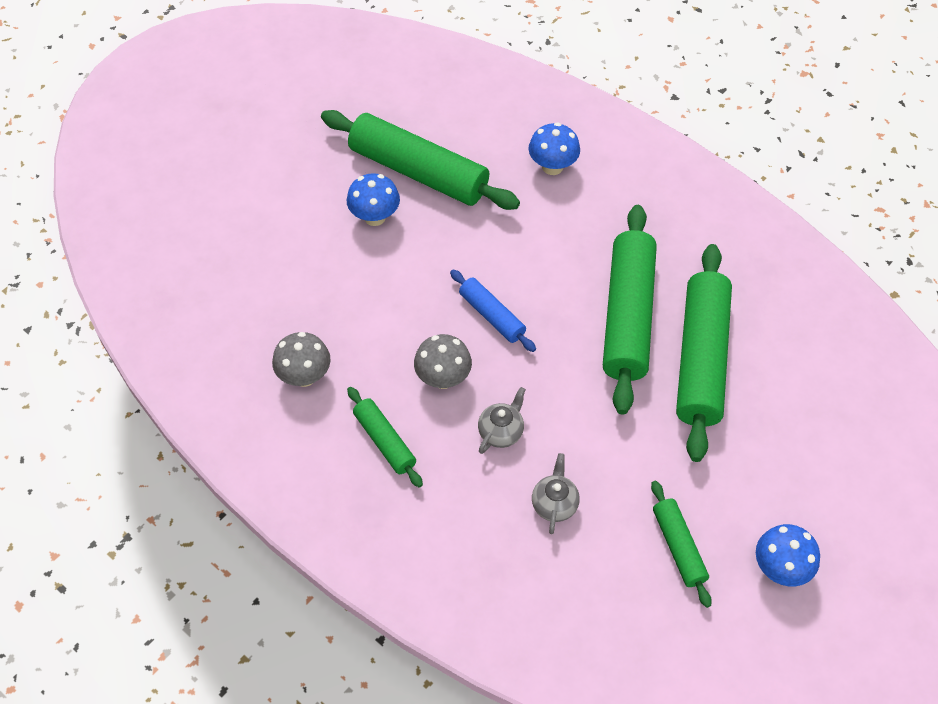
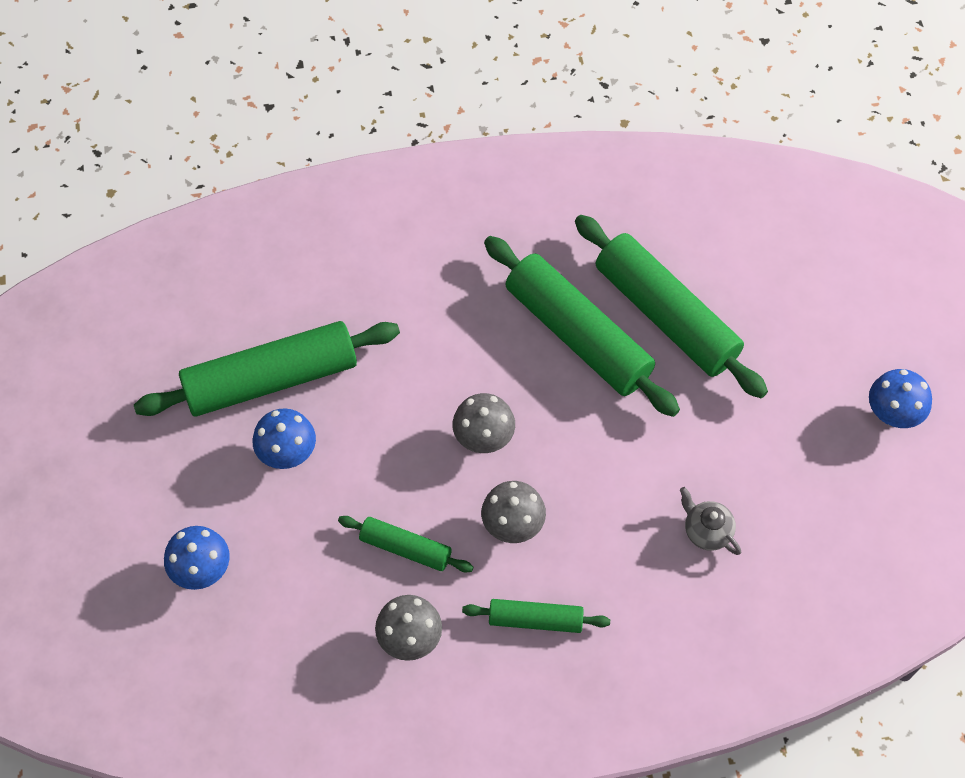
camera: 50 degrees left, 5 degrees up
(492, 316) = (483, 438): blue rolling pin -> grey mushroom
(501, 431) = (605, 519): grey teapot -> none
(552, 166) = (370, 268): blue mushroom -> blue mushroom (202, 570)
(678, 547) = (818, 470): green rolling pin -> green rolling pin (405, 548)

